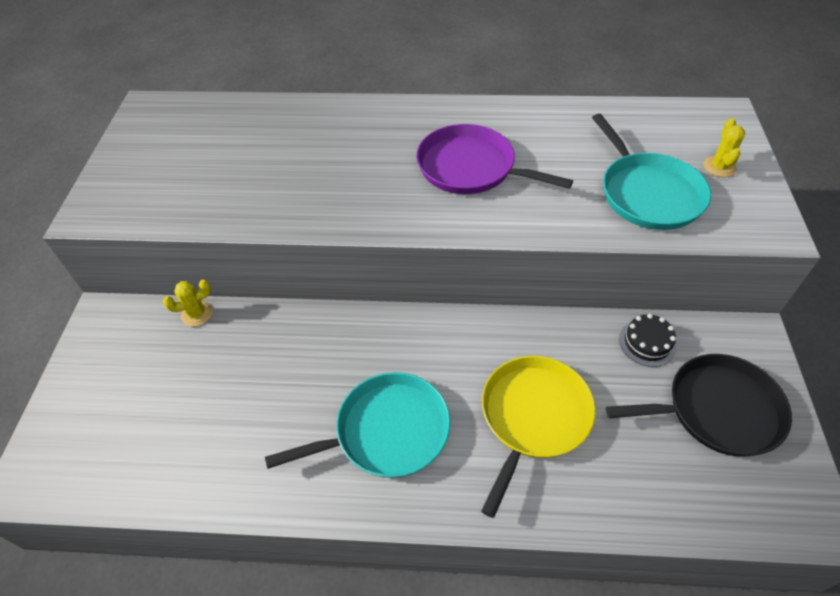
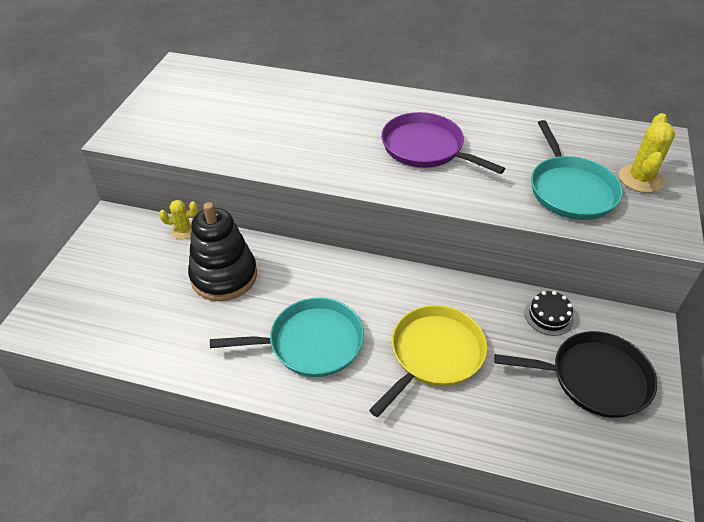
camera: 10 degrees right, 5 degrees down
(260, 365) = (224, 276): none -> black stacking toy
(719, 167) = (640, 179): yellow cactus -> yellow cactus, size x1.57

